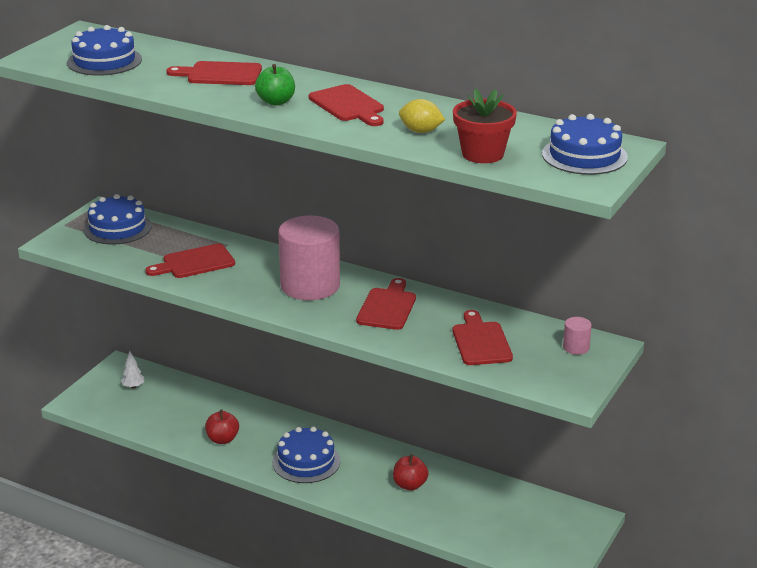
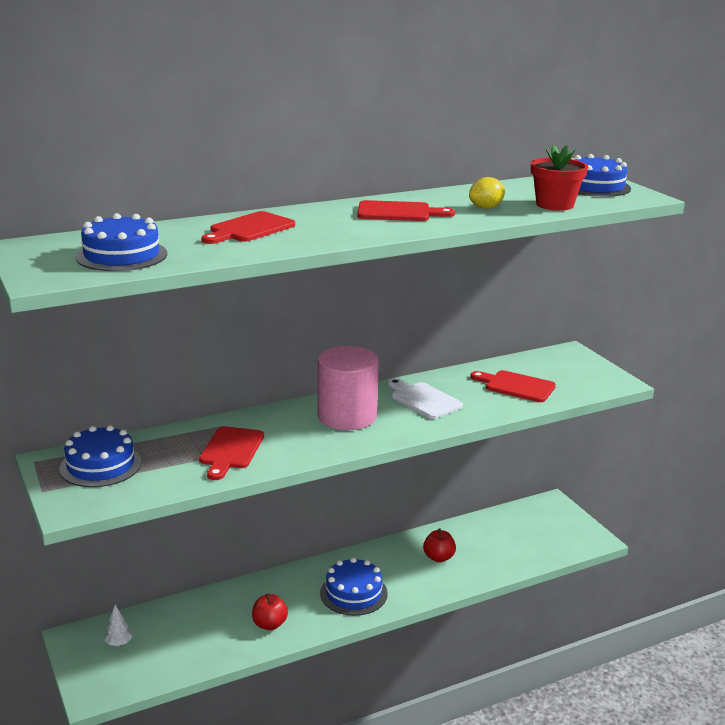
camera: 55 degrees left, 5 degrees down
(276, 102) = (348, 228): green apple -> none
(387, 307) = (423, 399): red cutting board -> white cutting board
(576, 347) = (561, 361): pink cylinder -> none

